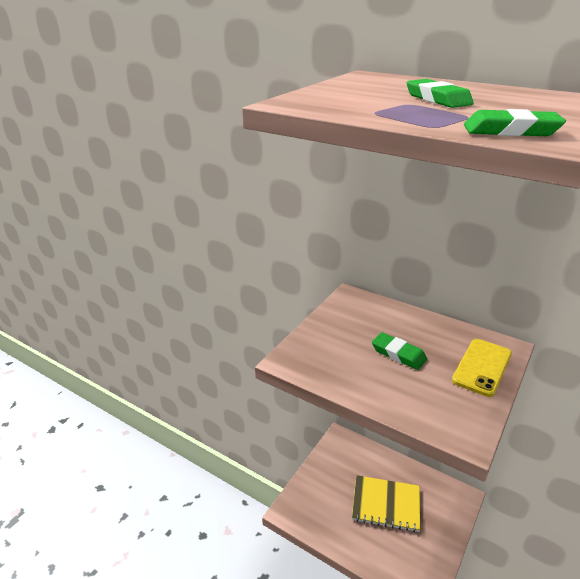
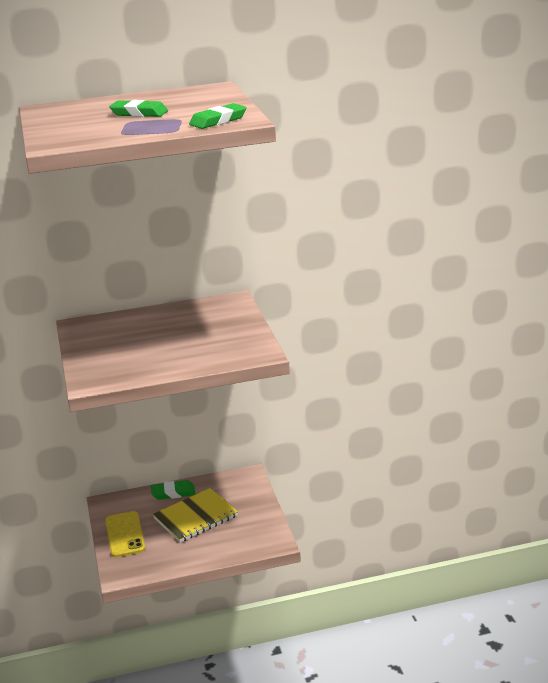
camera: 45 degrees left, 5 degrees down
(398, 354) = (166, 338): green eraser -> green eraser (173, 493)
(482, 367) = (230, 317): yellow phone -> yellow phone (125, 534)

